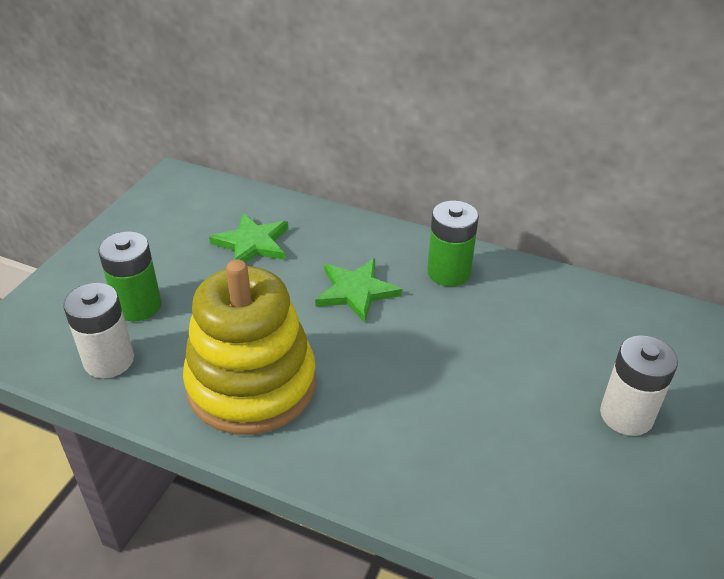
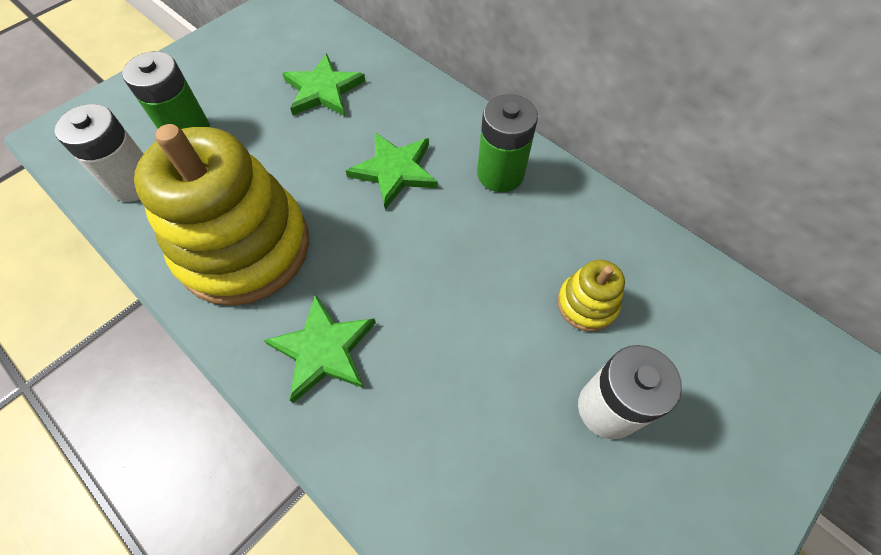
camera: 20 degrees right, 20 degrees up
(372, 441) = (324, 350): none -> green star
(571, 348) = (586, 304): none -> yellow stacking toy

